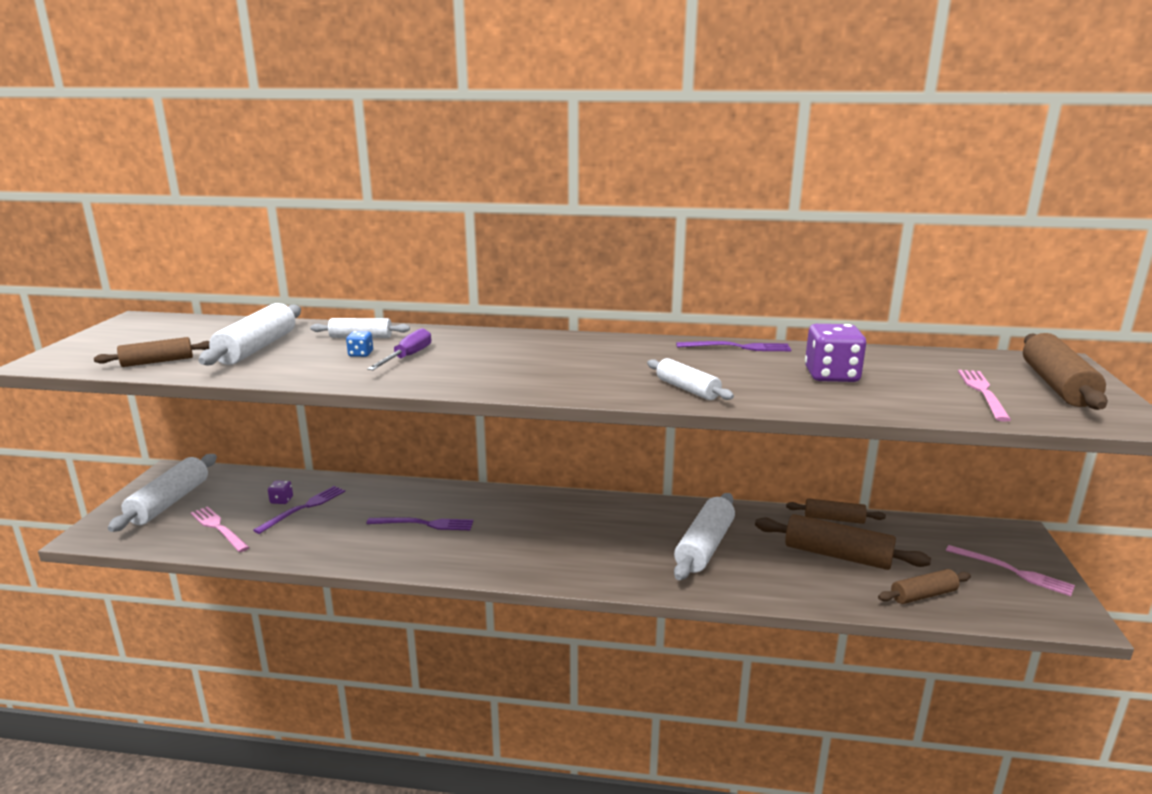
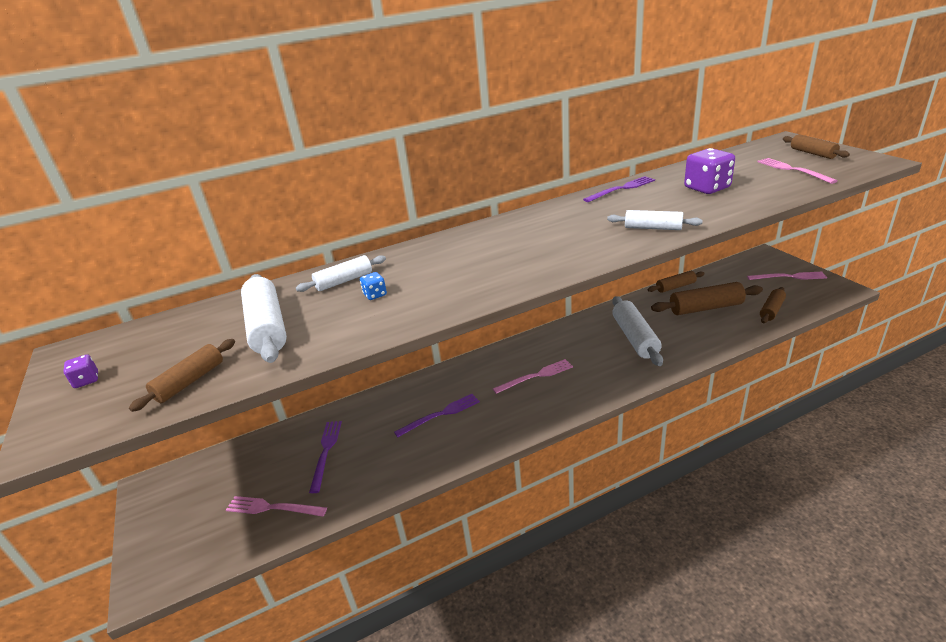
camera: 30 degrees left, 10 degrees up
(169, 502) = (189, 512): white rolling pin -> none
(281, 500) = (296, 456): purple dice -> purple dice (86, 380)
(407, 357) = (419, 281): purple screwdriver -> none
(551, 533) = (536, 376): none -> pink fork
(1057, 385) = (812, 153): brown rolling pin -> brown rolling pin, size x0.61

